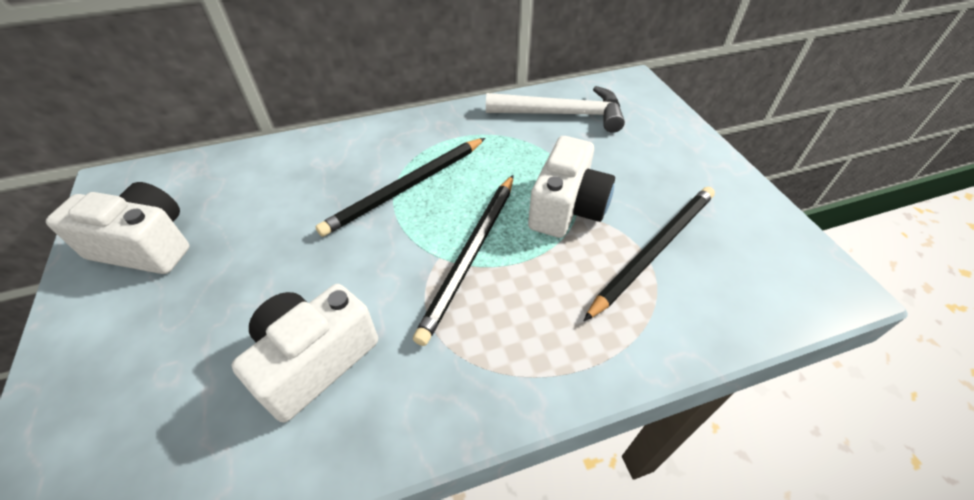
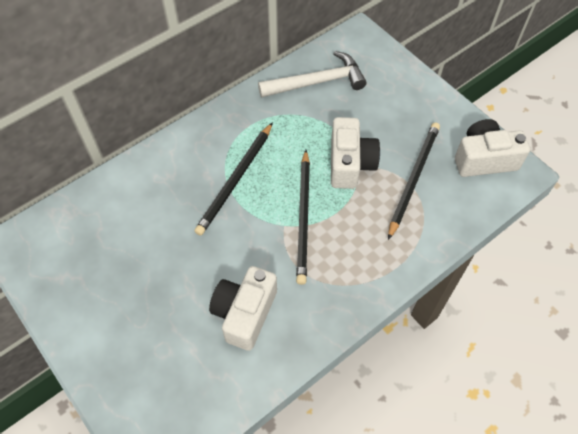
camera: 20 degrees left, 10 degrees up
(146, 246) = (82, 280): white camera -> white camera (484, 159)

